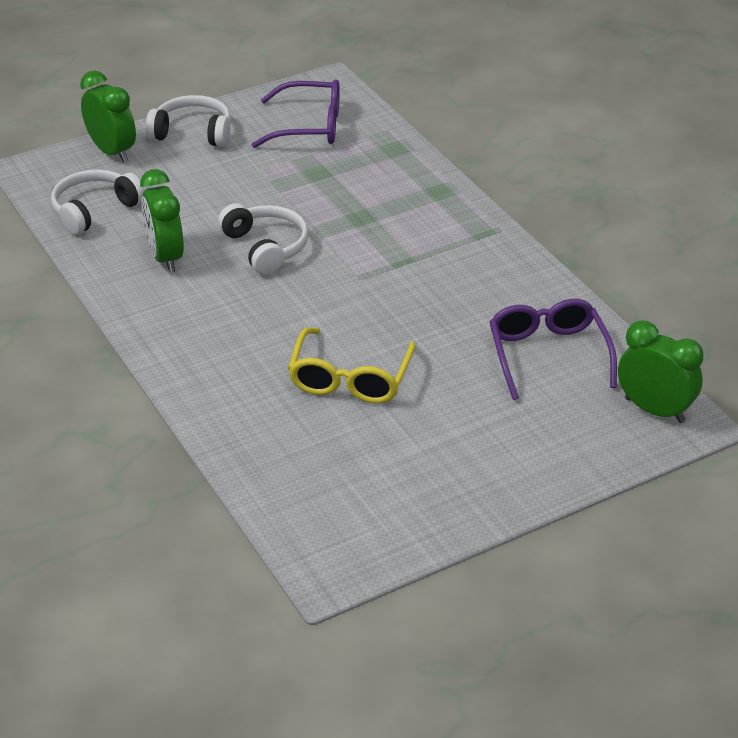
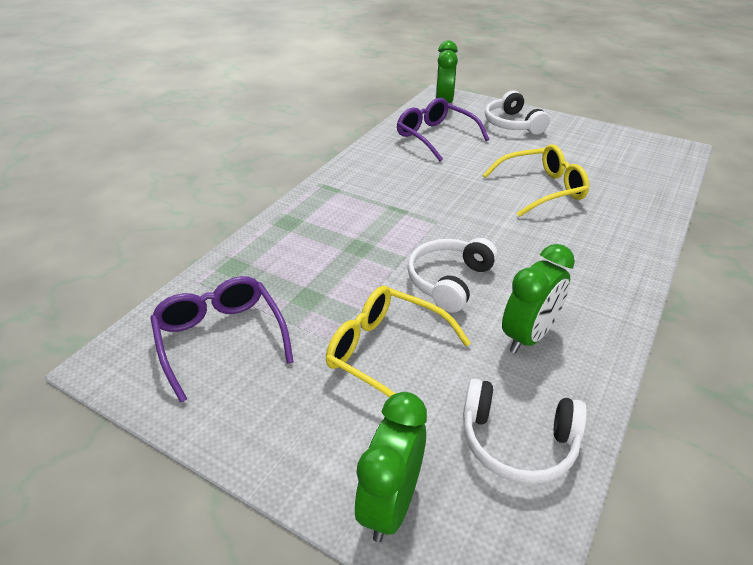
camera: 120 degrees left, 0 degrees up
(192, 133) = (291, 437): white headphones -> white headphones (512, 124)
(220, 188) = (386, 353): none -> yellow glasses
(548, 355) = (435, 137): purple glasses -> purple glasses turned 90 degrees clockwise

